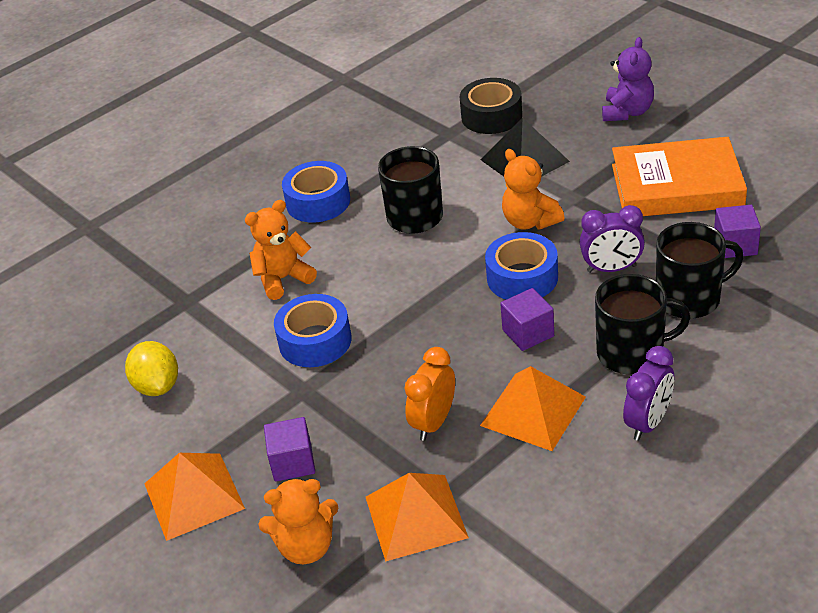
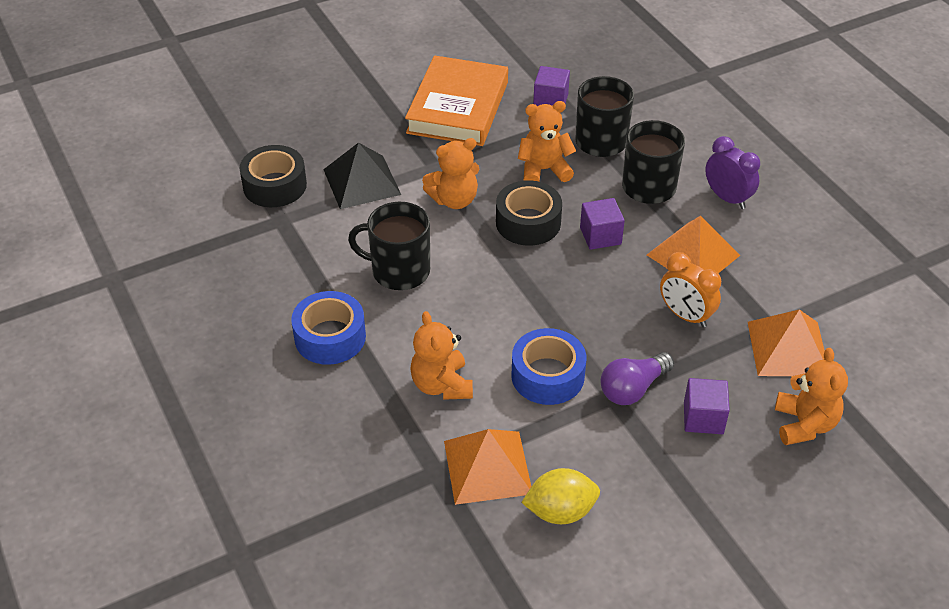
camera: 80 degrees left, 5 degrees up
(193, 496) = (723, 498): orange pyramid -> orange pyramid (487, 467)
(316, 403) = (633, 389): none -> purple light bulb
(522, 277) = (528, 222): blue tape -> black tape
(611, 269) = (544, 170): purple clock -> orange teddy bear
(627, 112) = (335, 105): purple teddy bear -> none

